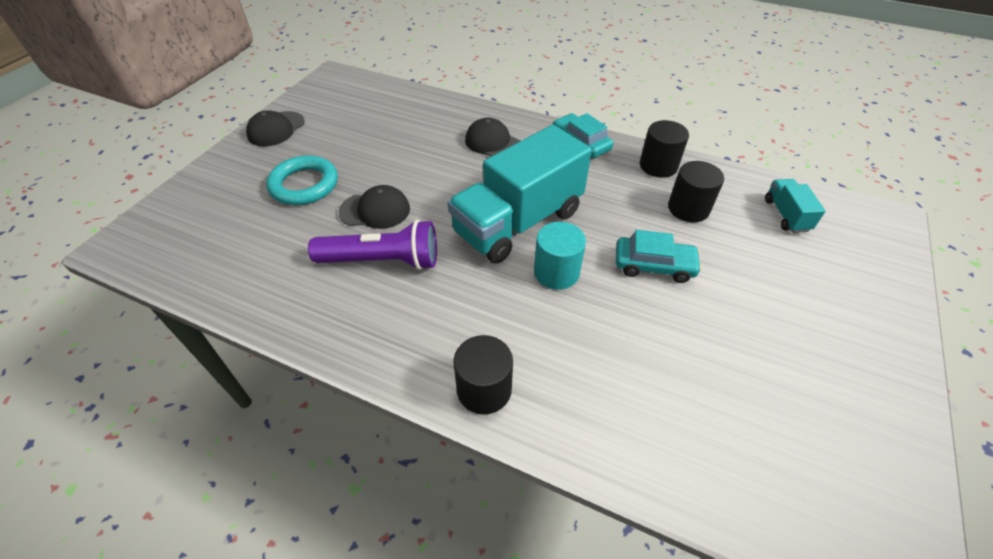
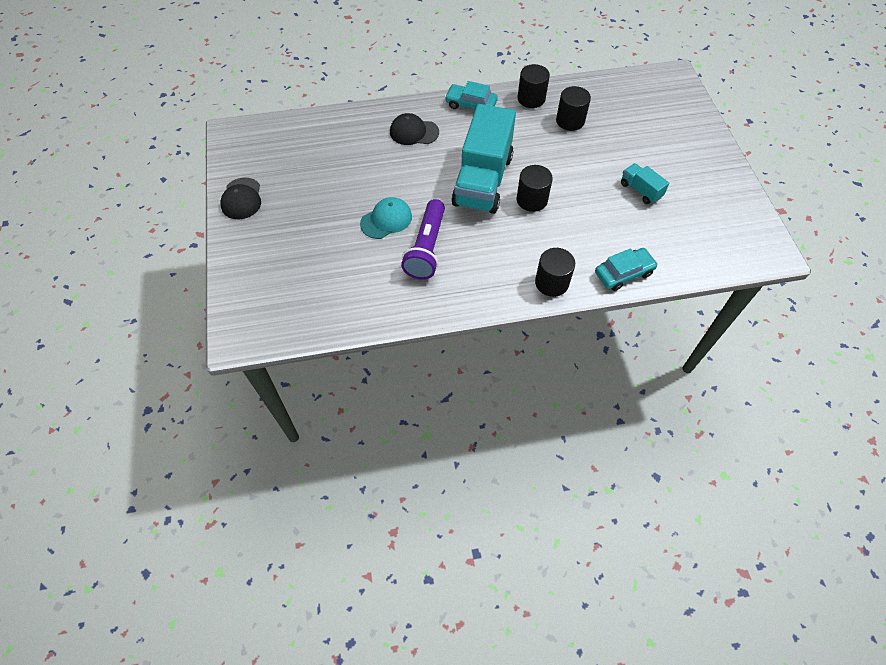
camera: 35 degrees left, 10 degrees up
(304, 185) = (317, 228): turquoise ring -> none
(375, 210) = (386, 220): black cap -> turquoise cap
(382, 261) = (426, 248): purple flashlight -> purple flashlight turned 135 degrees clockwise
(556, 272) = (532, 200): turquoise cylinder -> black cylinder
(654, 265) = (579, 167): turquoise car -> turquoise car (623, 273)
(786, 215) = (623, 99): turquoise truck -> turquoise truck (640, 190)

